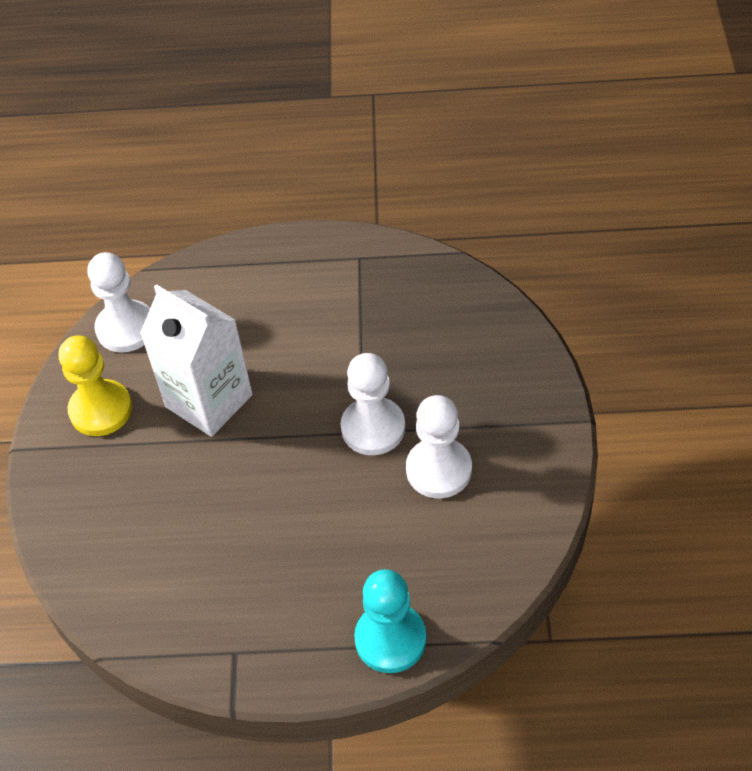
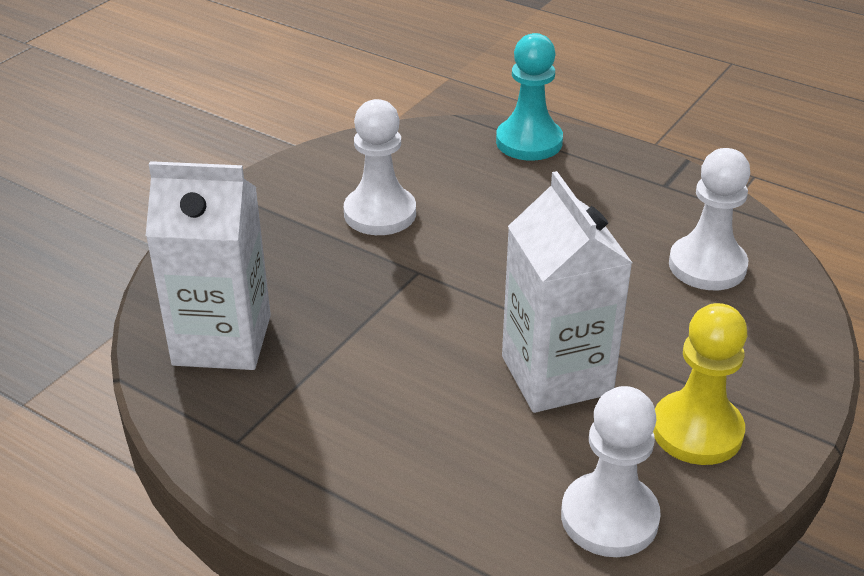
camera: 150 degrees left, 15 degrees down
(373, 428) = (405, 268): white pawn -> white pawn (707, 266)
(434, 306) = (222, 340): none -> white carton

